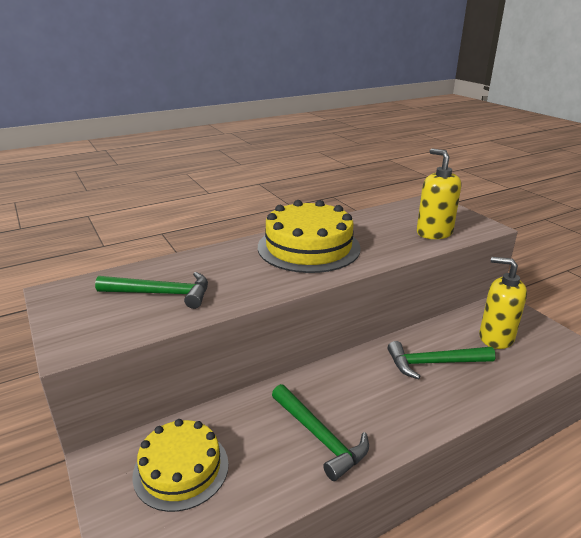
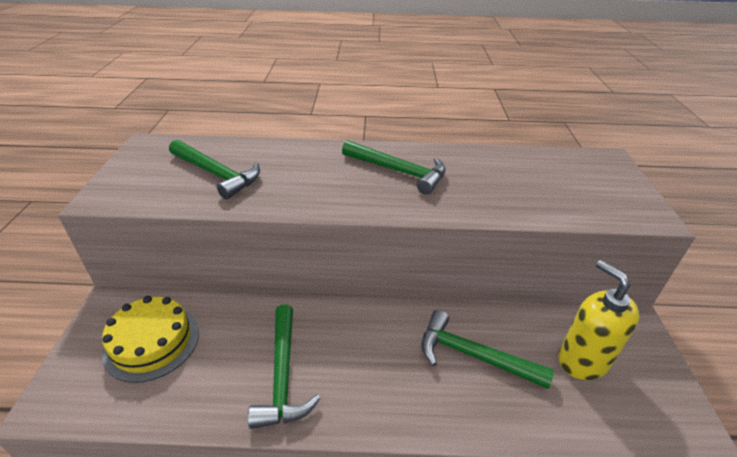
camera: 30 degrees right, 10 degrees up
(308, 247) = (398, 171): yellow cake -> green hammer
(434, 233) = (565, 201): yellow soap dispenser -> none

